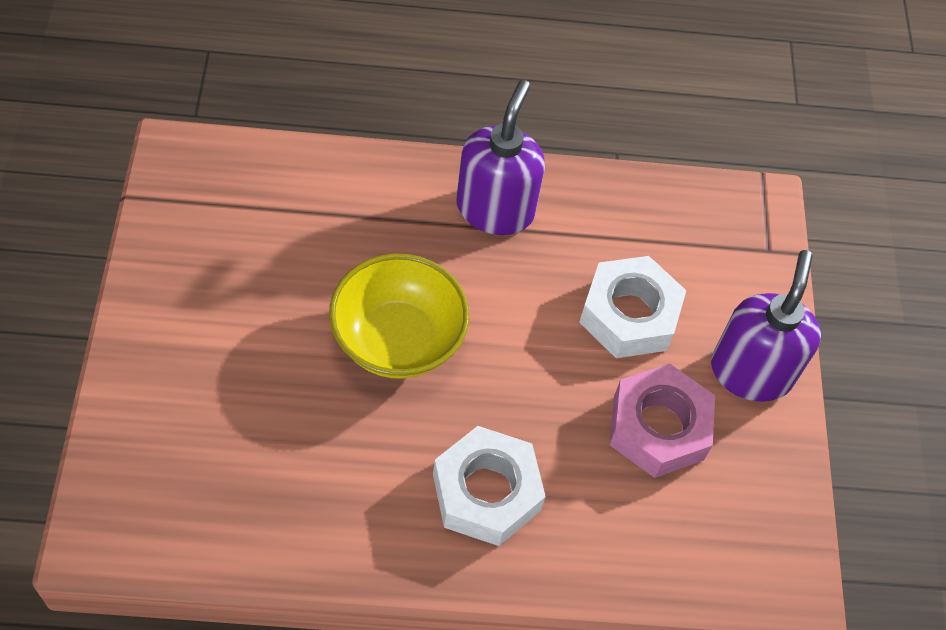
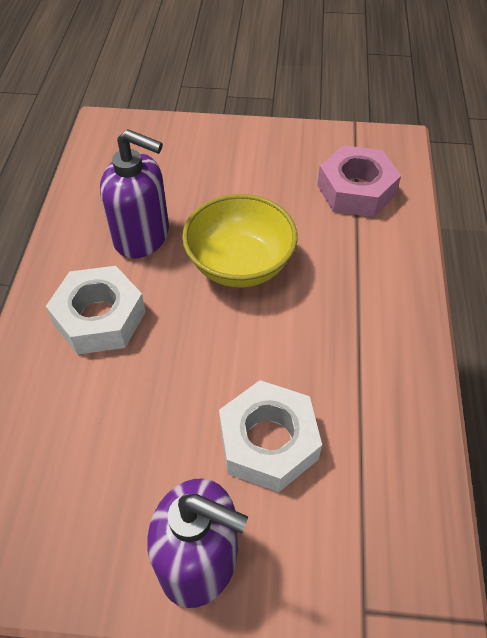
camera: 100 degrees right, 5 degrees down
(495, 209) = (379, 335): purple soap dispenser -> purple soap dispenser (142, 236)
(658, 427) = (142, 456): pink nut -> pink nut (356, 190)

